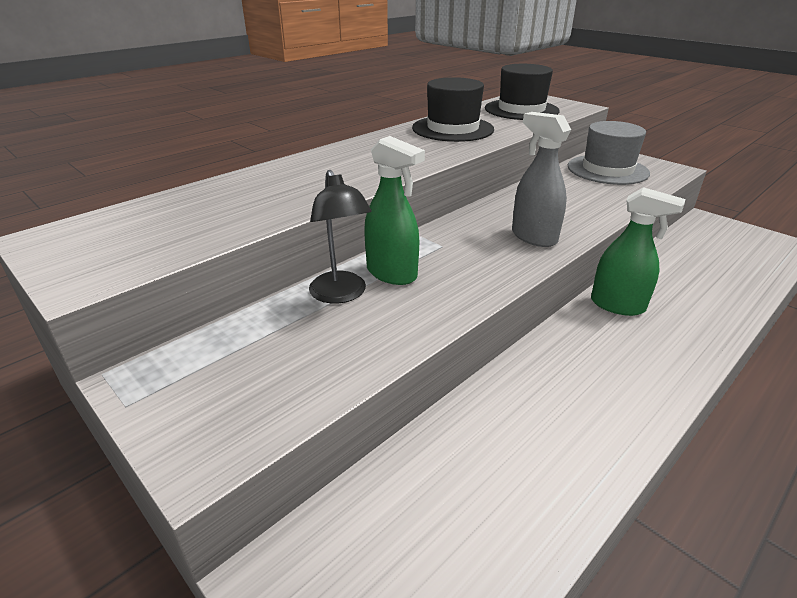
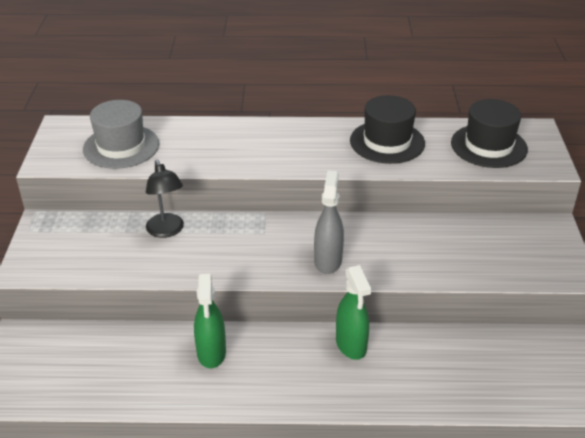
camera: 45 degrees right, 5 degrees up
(341, 295) = (167, 231): black lamp -> black lamp turned 45 degrees counterclockwise
(392, 273) = (209, 234): green spray bottle -> green spray bottle (211, 353)
(607, 170) = (508, 241): grey hat -> grey hat (121, 146)

